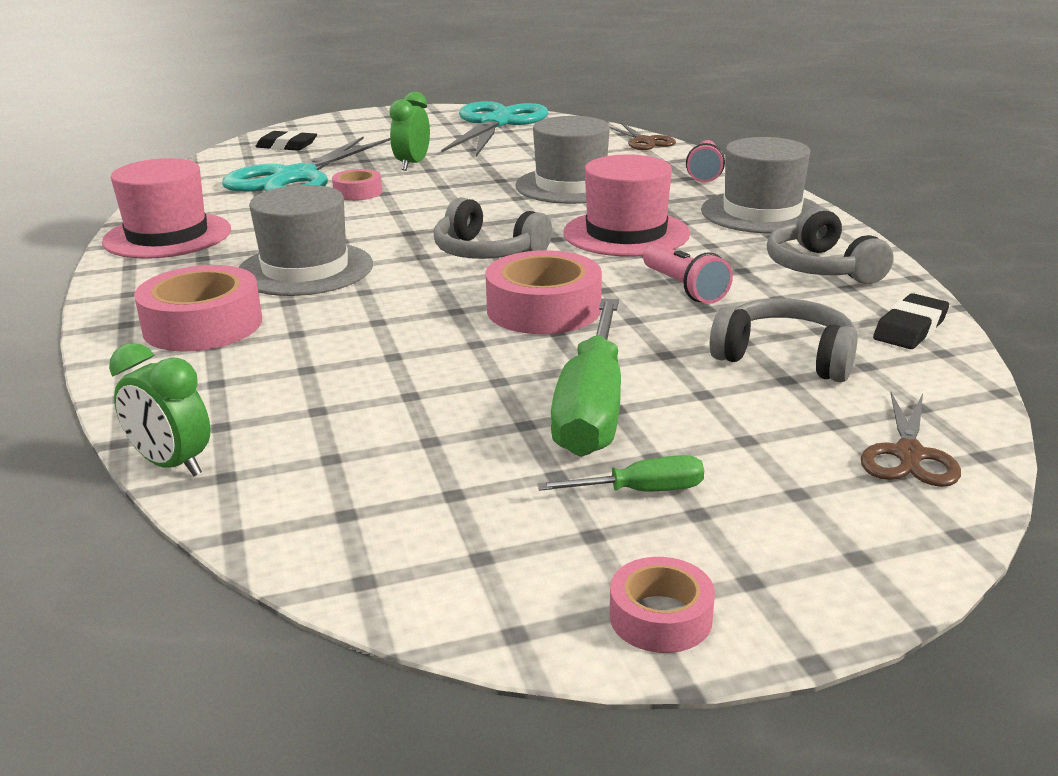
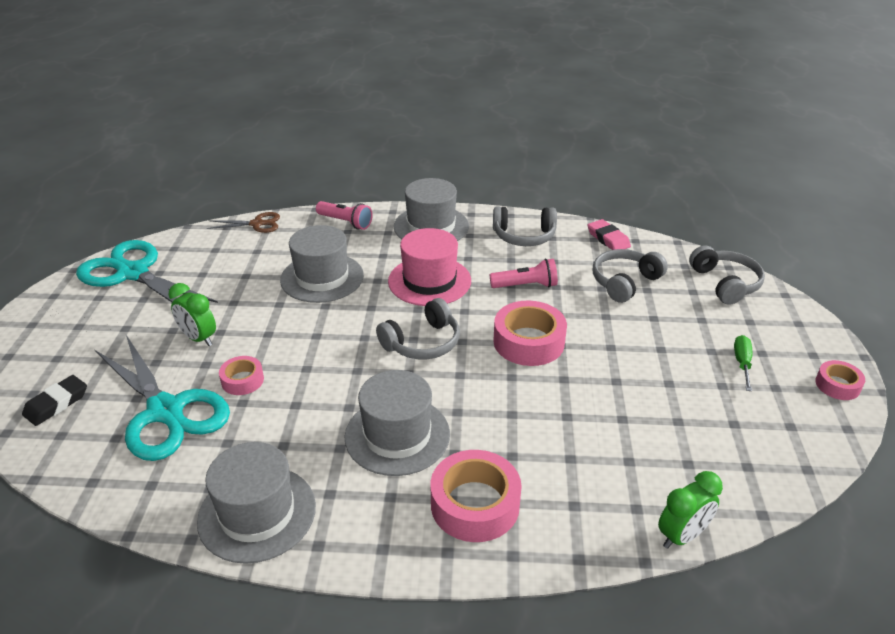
camera: 70 degrees left, 10 degrees up
(167, 236) = (257, 513): pink hat -> grey hat
(592, 408) = (658, 356): green screwdriver -> none
(908, 455) = (725, 283): brown scissors -> grey headphones
(910, 328) = (608, 239): black eraser -> pink eraser

